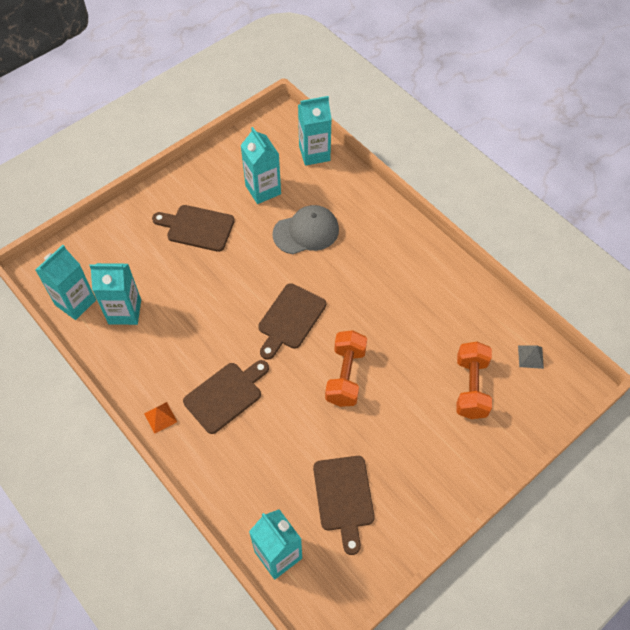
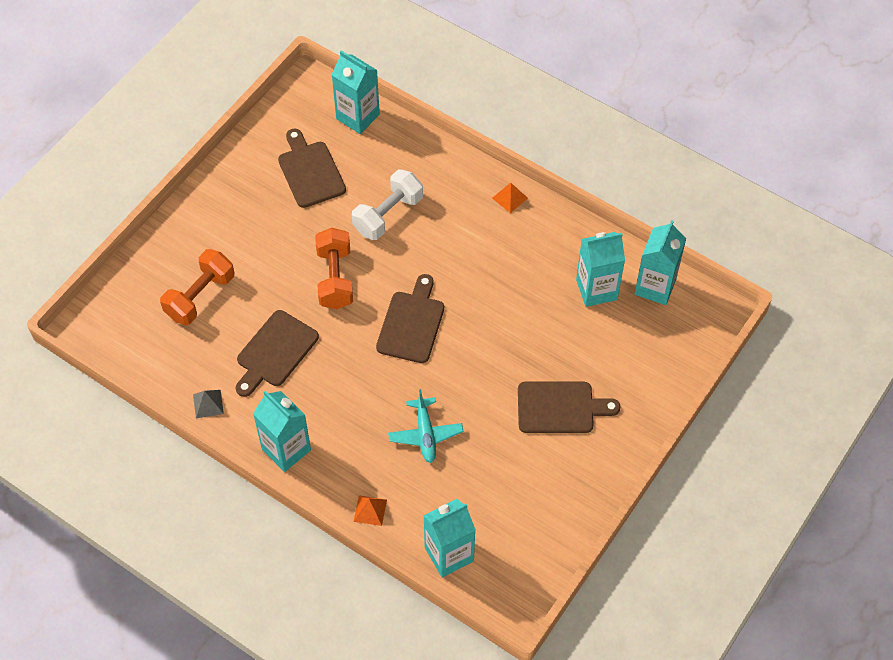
camera: 165 degrees right, 0 degrees up
(226, 395) = (453, 232): brown cutting board -> brown cutting board (275, 352)
(263, 190) = (499, 480): turquoise carton -> turquoise carton (286, 449)
(280, 428) = (388, 215): none -> white dumbbell
(306, 232) = (425, 434): grey cap -> turquoise plane
(362, 191) = (370, 510): none -> orange pyramid
(471, 387) = (200, 296): orange dumbbell -> orange dumbbell turned 45 degrees clockwise
(530, 357) = (137, 343): grey pyramid -> grey pyramid (208, 404)

